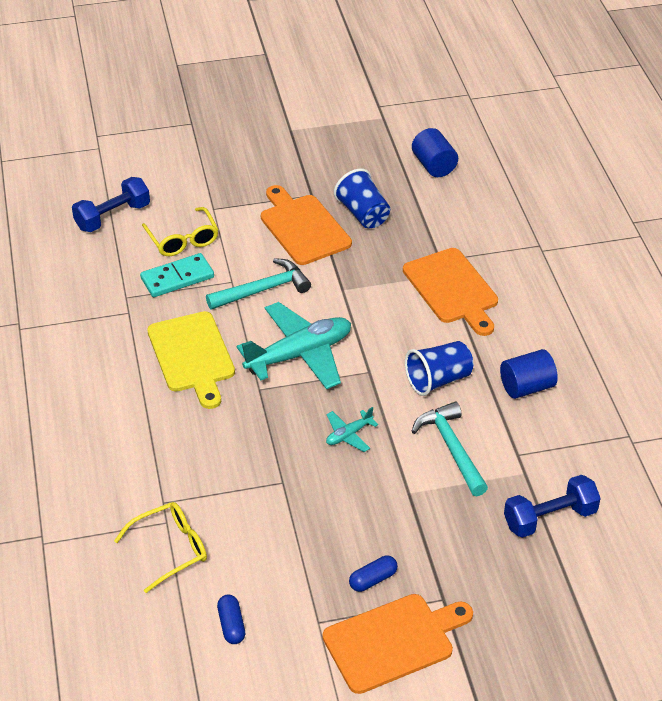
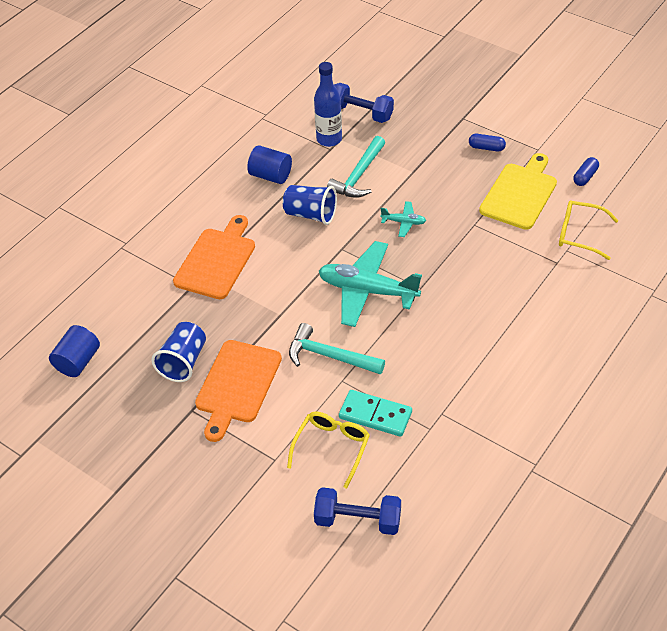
camera: 130 degrees left, 5 degrees up
(192, 355) = (435, 343): yellow cutting board -> yellow cutting board (519, 194)
(393, 641) = (511, 118): orange cutting board -> none
(534, 464) = (329, 139): none -> blue bottle

